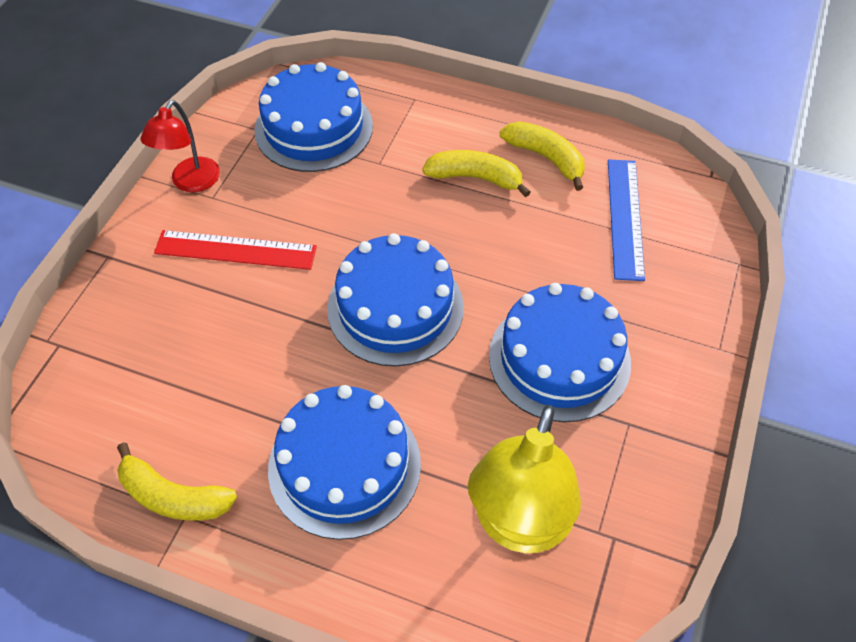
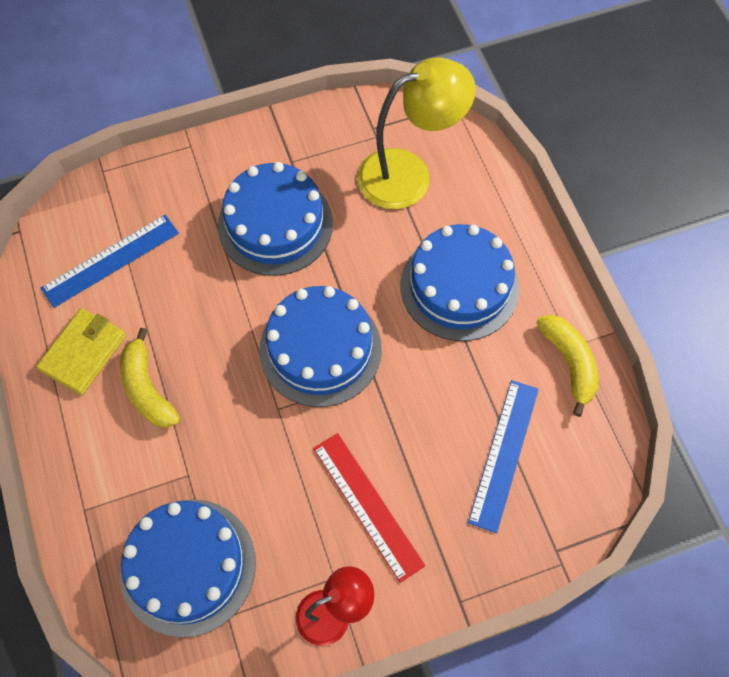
camera: 130 degrees left, 10 degrees up
(164, 371) = (504, 454): none -> blue ruler
(546, 158) = (83, 353): yellow banana -> yellow wallet

